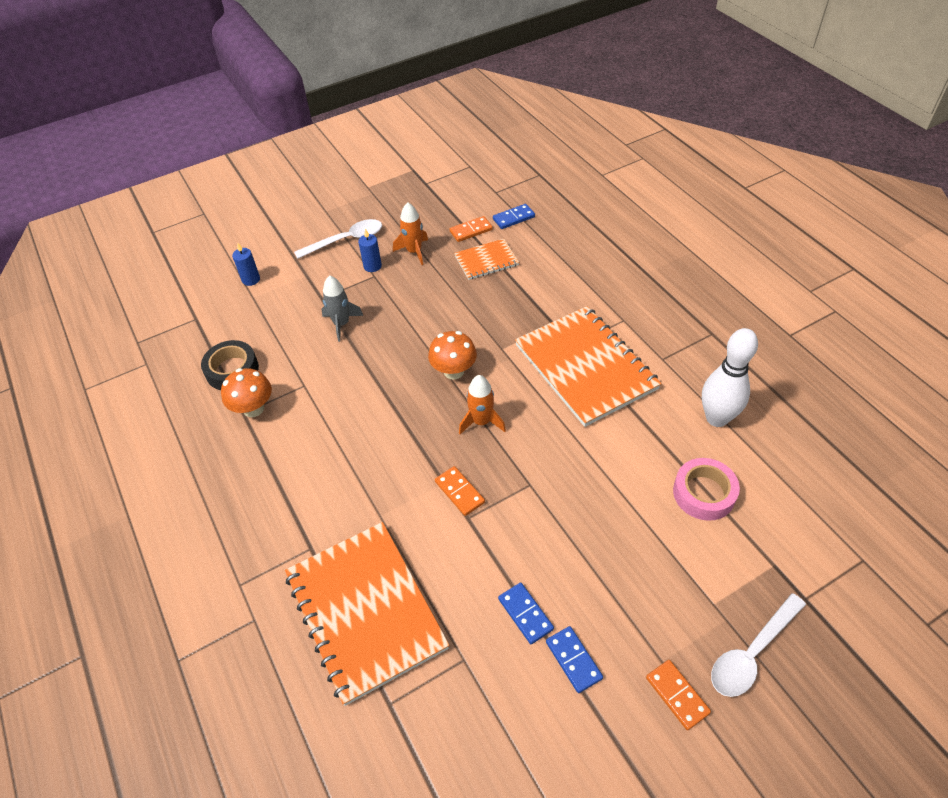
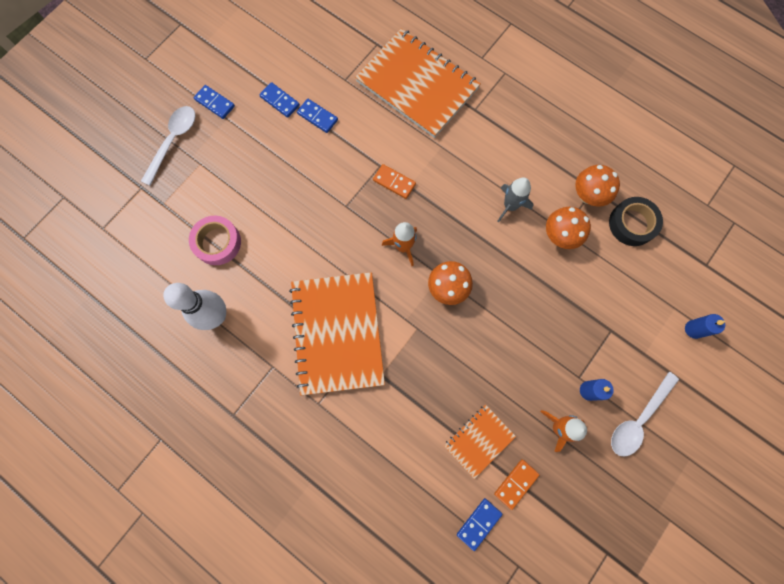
camera: 155 degrees right, 25 degrees up
(311, 382) = (560, 236): none -> orange mushroom
(341, 324) = (573, 306): grey rocket -> grey rocket (510, 206)
(585, 367) = (337, 333): orange notebook -> orange notebook turned 45 degrees clockwise
(677, 695) = (215, 103): orange domino -> blue domino

